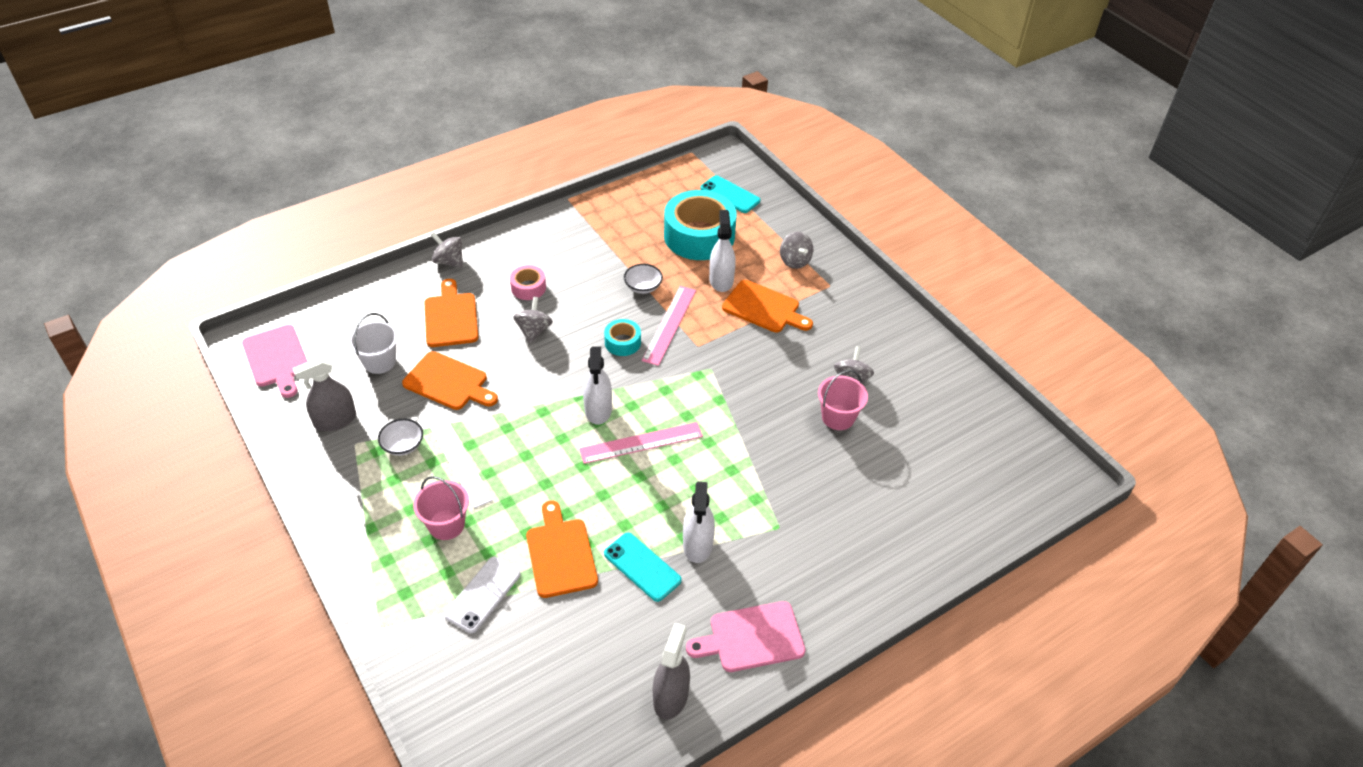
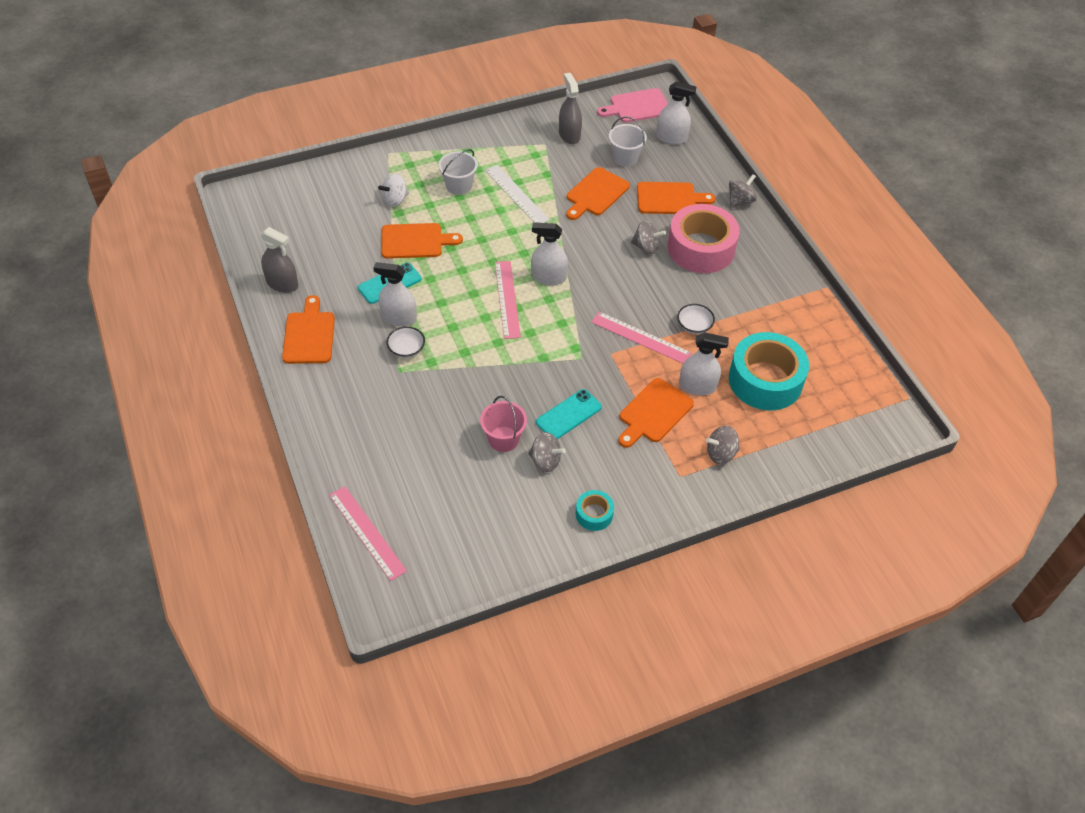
camera: 100 degrees right, 5 degrees up
(340, 323) = (671, 138): none -> white spray bottle
(403, 445) = (537, 167): white bowl -> white bowl (406, 349)
(446, 525) = (459, 186): pink bucket -> white bucket
(458, 459) = (516, 195): white ruler -> white ruler turned 75 degrees clockwise
(483, 595) = (395, 200): white phone -> white spinning top
(528, 288) = (701, 248): pink tape -> pink tape, size x2.15
(622, 342) = (623, 302): turquoise tape -> turquoise tape (594, 514)
(730, 194) = (833, 418): turquoise phone -> turquoise phone (568, 415)
(751, 638) = (309, 335): pink cutting board -> orange cutting board
(997, 511) = (367, 532): none -> pink ruler

